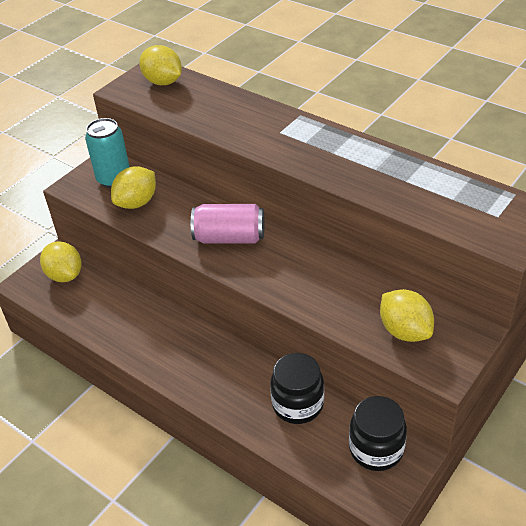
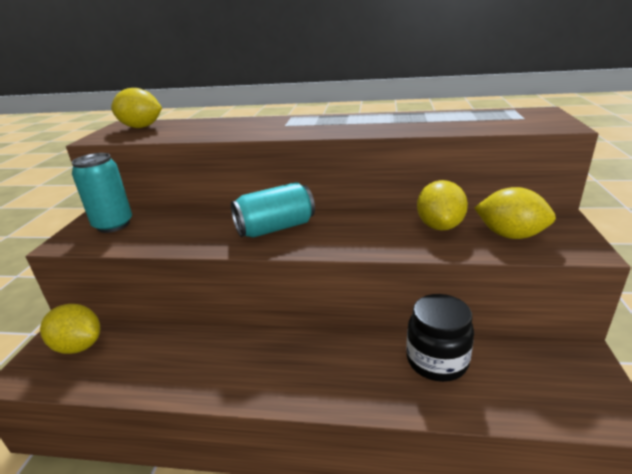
camera: 30 degrees left, 15 degrees down
(137, 203) = (152, 233): yellow lemon -> yellow lemon (439, 226)
(229, 238) = (275, 228): pink can -> turquoise can
(376, 449) = (550, 366): black jar -> none

